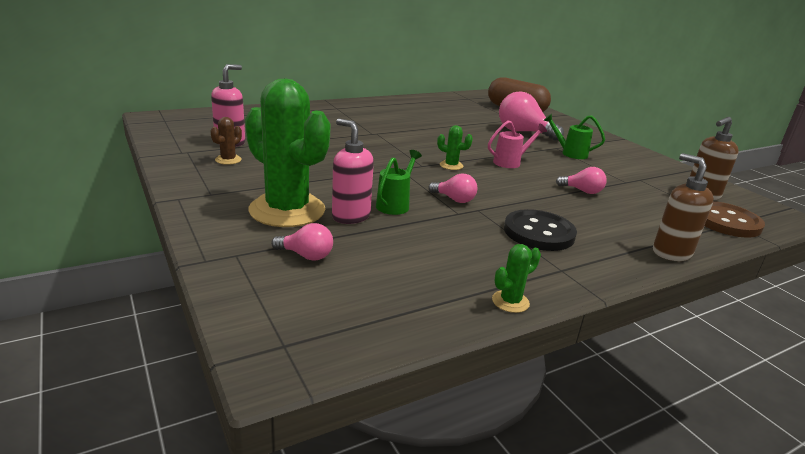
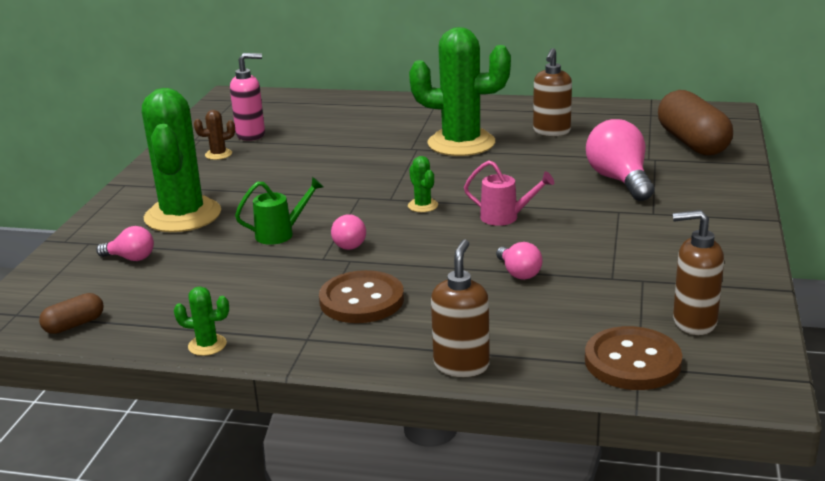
camera: 45 degrees right, 0 degrees up
(306, 256) = (131, 258): pink light bulb -> pink light bulb turned 45 degrees counterclockwise
(350, 216) = (222, 235): pink soap dispenser -> none
(367, 331) = (74, 325): none -> brown capsule
(398, 126) = (461, 143): none -> green cactus
(436, 113) = (551, 132): none -> brown soap dispenser
(539, 232) = (361, 300): black button -> brown button
(570, 153) = (621, 223): green watering can -> none

